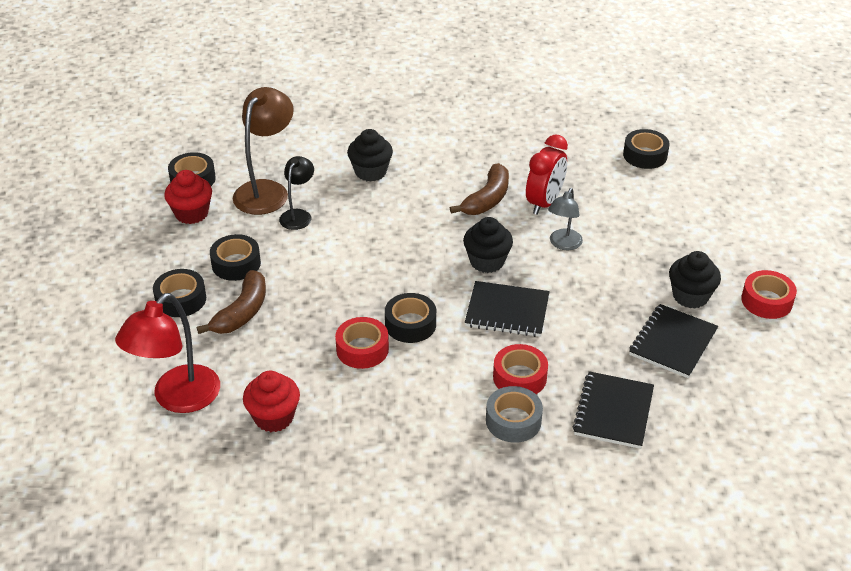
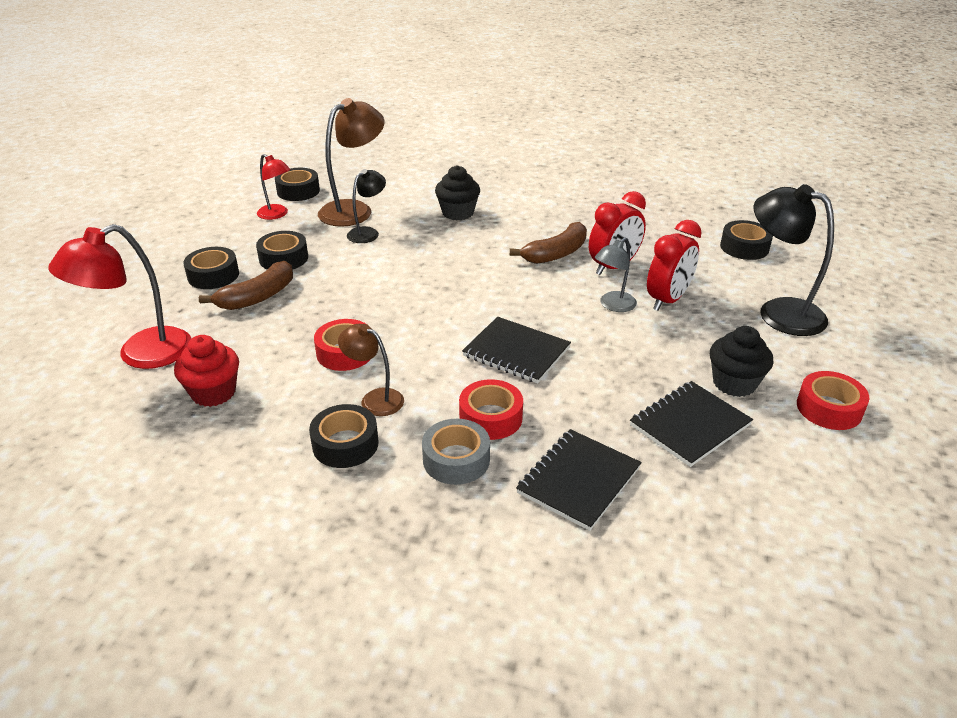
camera: 20 degrees right, 5 degrees down
(191, 213) = (277, 214): red cupcake -> red lamp
(410, 324) = (408, 342): black tape -> black tape (345, 444)
(416, 386) = (375, 399): none -> brown lamp
(487, 261) = (523, 304): black cupcake -> none
(605, 227) = (668, 300): none -> red clock
(698, 218) = (779, 312): none -> black lamp

